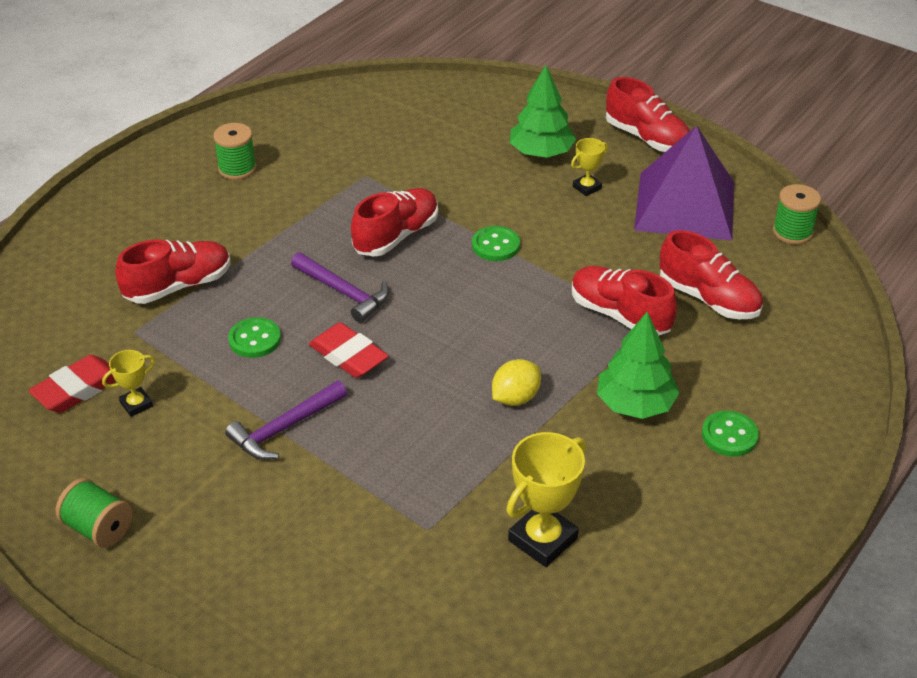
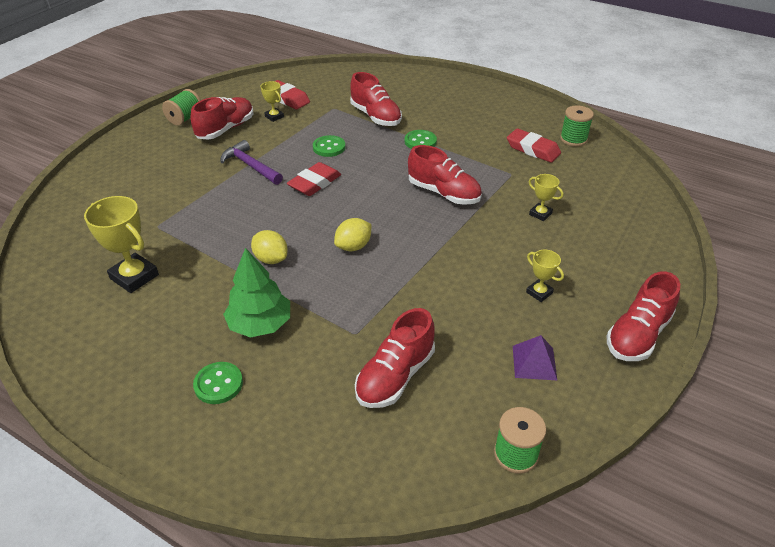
camera: 85 degrees right, 0 degrees up
(237, 168) = (500, 122): green spool -> green spool (573, 139)
(313, 151) = (533, 149): none -> red eraser
(343, 292) = (378, 176): purple hammer -> none
(452, 166) = (540, 214): none -> yellow trophy
(495, 245) = (443, 242): green button -> green button (420, 141)
(497, 321) = (353, 246): none -> yellow lemon
(541, 153) = (580, 263): green tree -> none
(619, 315) = (367, 315): red shoe -> red shoe (226, 129)
(685, 205) = (534, 362): purple pyramid -> purple pyramid, size x0.43

